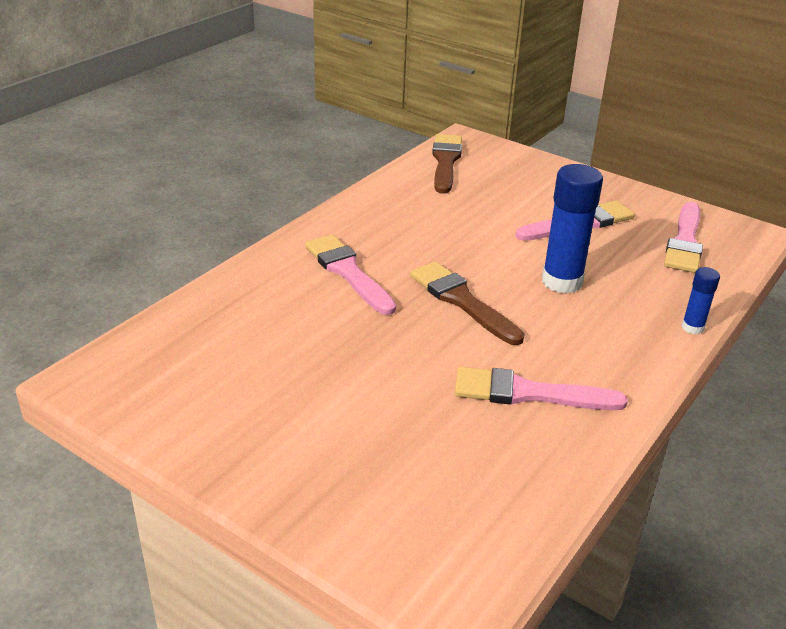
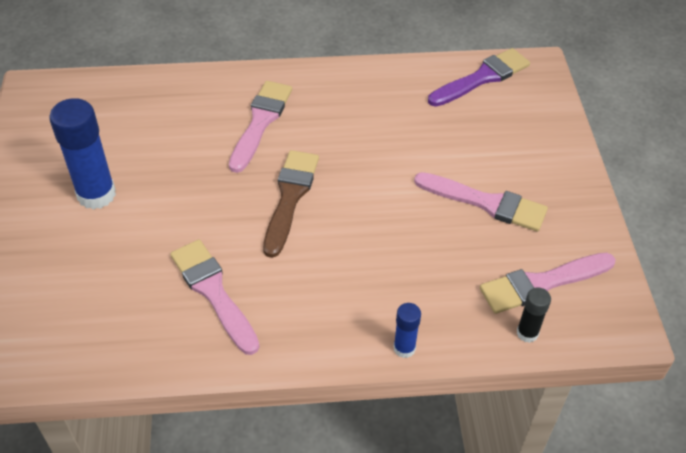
camera: 50 degrees right, 15 degrees up
(445, 161) = (482, 78): brown brush -> purple brush
(562, 282) = (380, 237): blue glue stick -> blue glue stick (96, 194)
(727, 270) = (527, 333): none -> black glue stick

